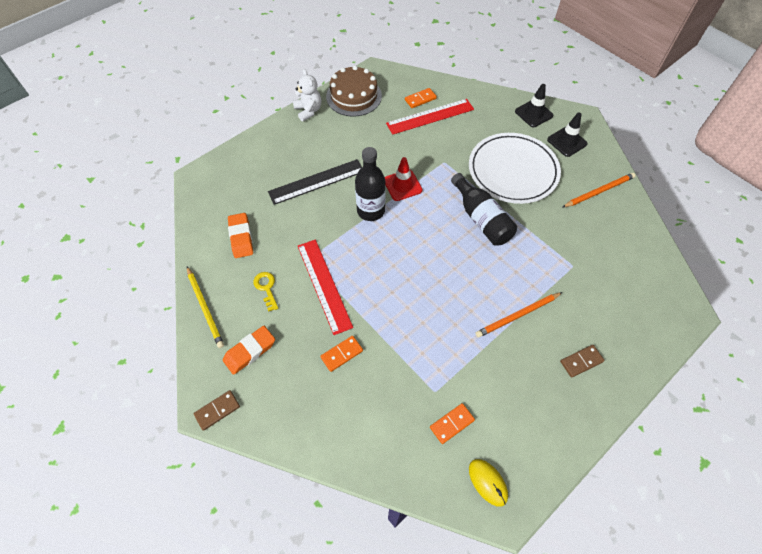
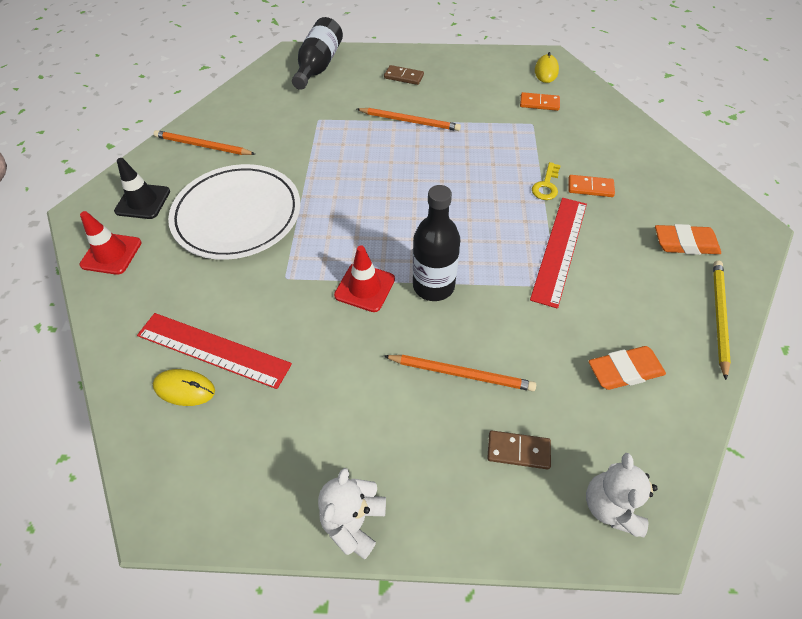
camera: 135 degrees left, 5 degrees down
(215, 178) = (610, 506): none -> white teddy bear
(217, 410) = (745, 220): brown domino -> brown domino (518, 451)
(241, 237) = (624, 371): orange eraser -> orange eraser turned 45 degrees clockwise
(266, 288) = (628, 289): yellow key -> yellow key (546, 185)
(317, 182) = (461, 374): black ruler -> orange pencil
(354, 96) = (256, 485): brown cake -> none
(420, 99) = (184, 388): orange domino -> yellow mouse
(481, 219) = (335, 198): black bottle -> black bottle (319, 66)
(533, 113) = (111, 254): black traffic cone -> red traffic cone

